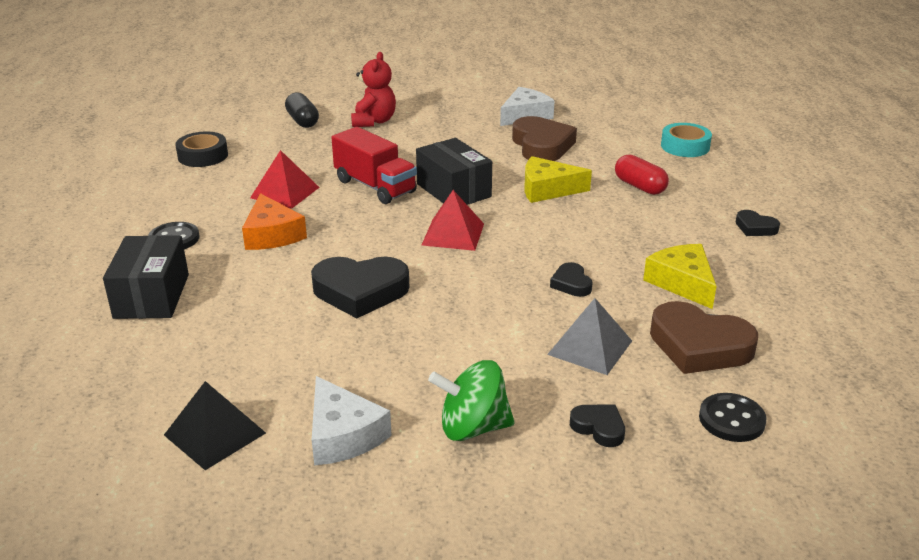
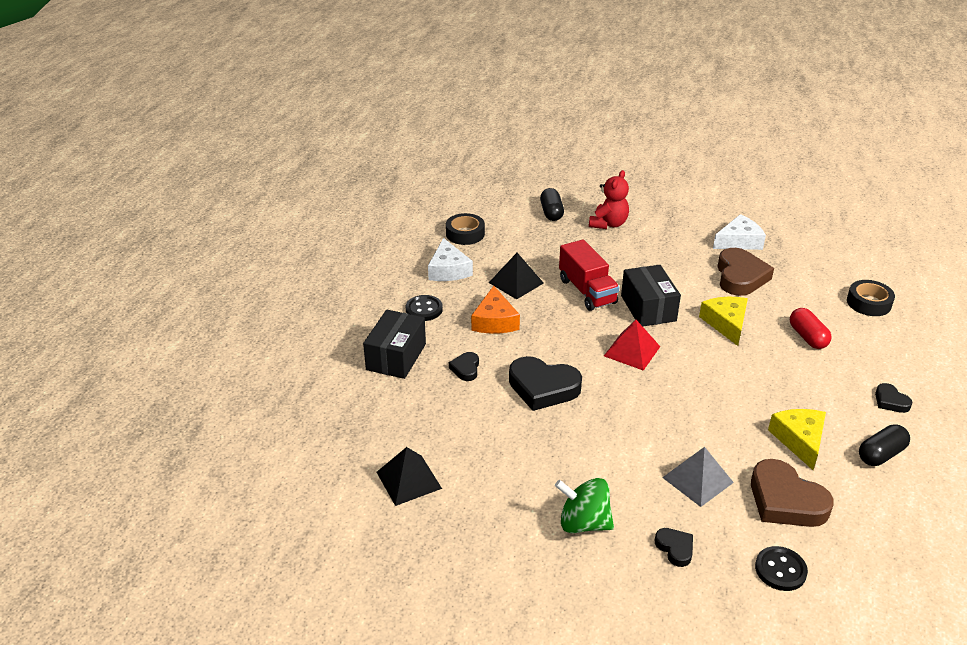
camera: 20 degrees right, 5 degrees up
(285, 192) = (516, 282): red pyramid -> black pyramid
(342, 435) = (492, 504): white cheese -> white cheese (448, 270)
(547, 189) = (726, 323): yellow cheese -> yellow cheese turned 60 degrees clockwise
(571, 284) = (707, 419): black heart -> black heart (465, 369)
(685, 146) = (868, 303): turquoise tape -> black tape
(773, 278) = (881, 454): none -> black capsule

